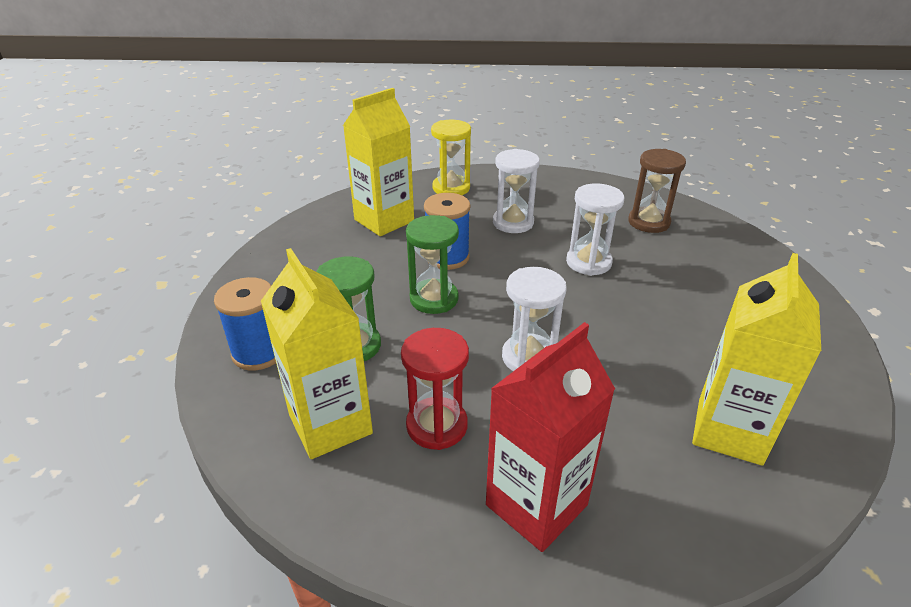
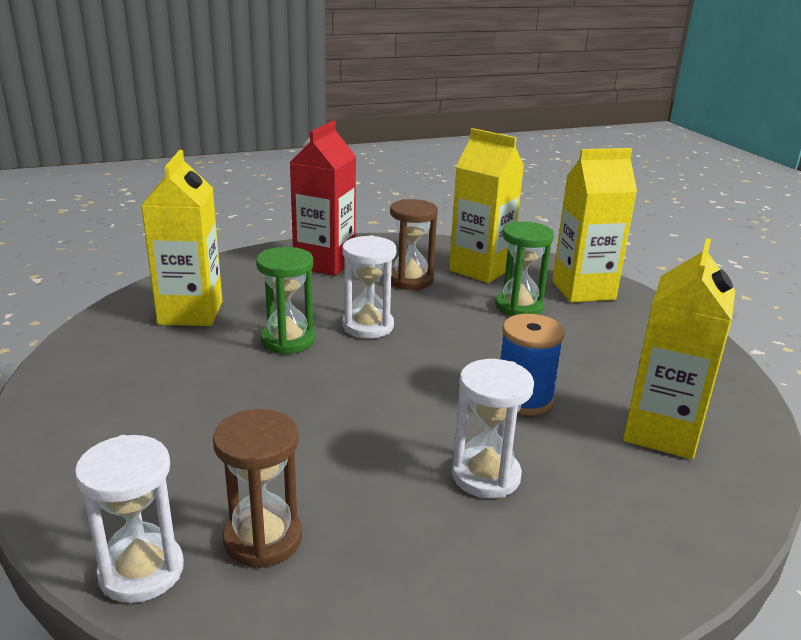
camera: 155 degrees right, 10 degrees down
(259, 352) = (583, 290): blue spool -> yellow carton
(434, 299) = (492, 353): green hourglass -> green hourglass (288, 340)
(437, 425) = (410, 280): red hourglass -> brown hourglass
(451, 188) = (649, 529): yellow hourglass -> none
(588, 262) = (344, 433): white hourglass -> white hourglass (141, 571)

